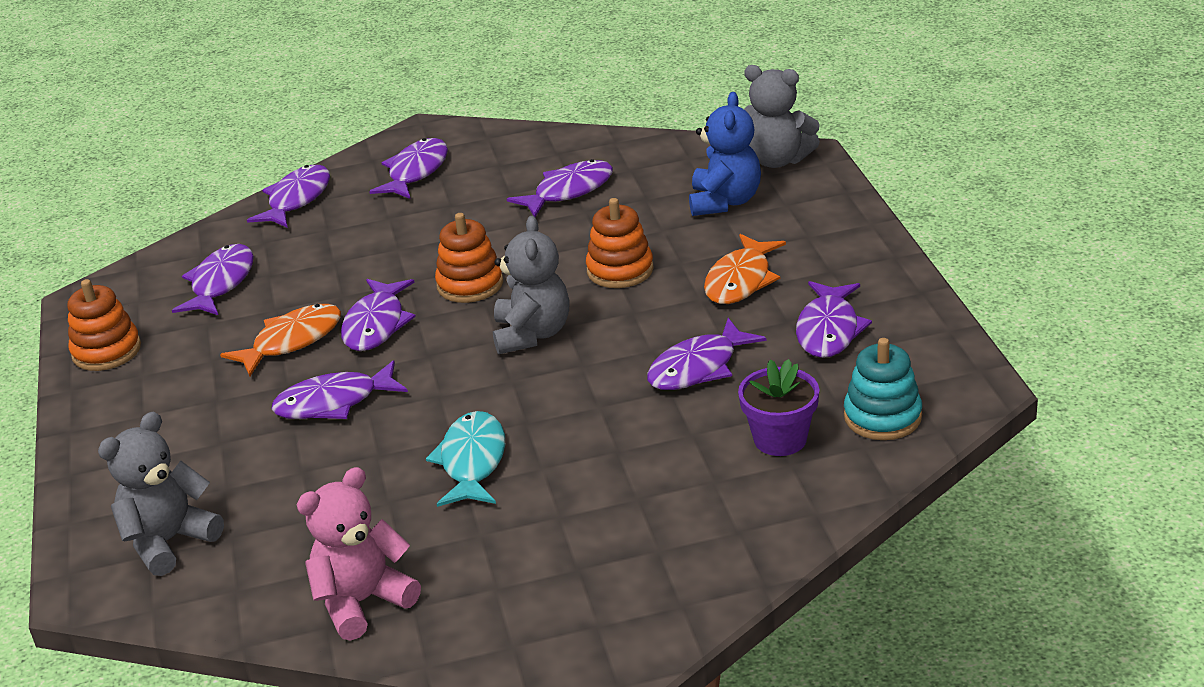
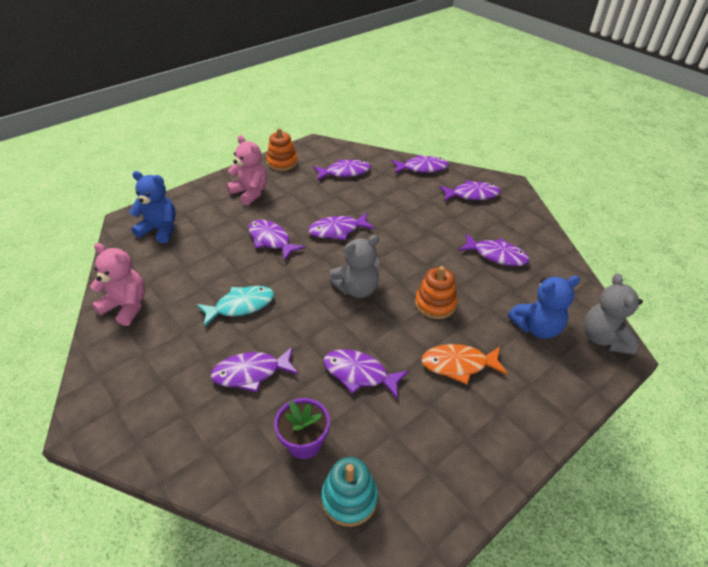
camera: 60 degrees right, 10 degrees up
(166, 407) = (250, 193): none -> pink teddy bear
(169, 541) = (160, 230): grey teddy bear -> blue teddy bear
(292, 341) = (312, 209): orange fish -> none
(470, 284) = (388, 250): orange stacking toy -> none
(829, 330) = (431, 432): purple fish -> purple fish (251, 373)

